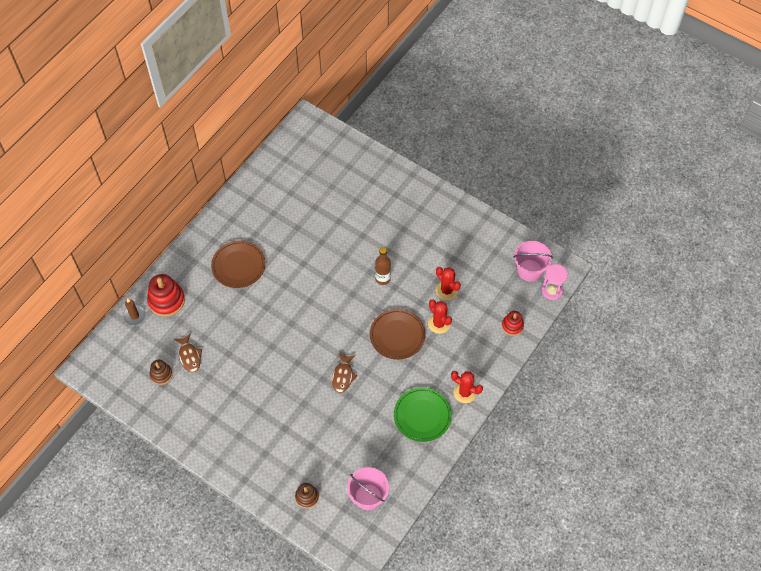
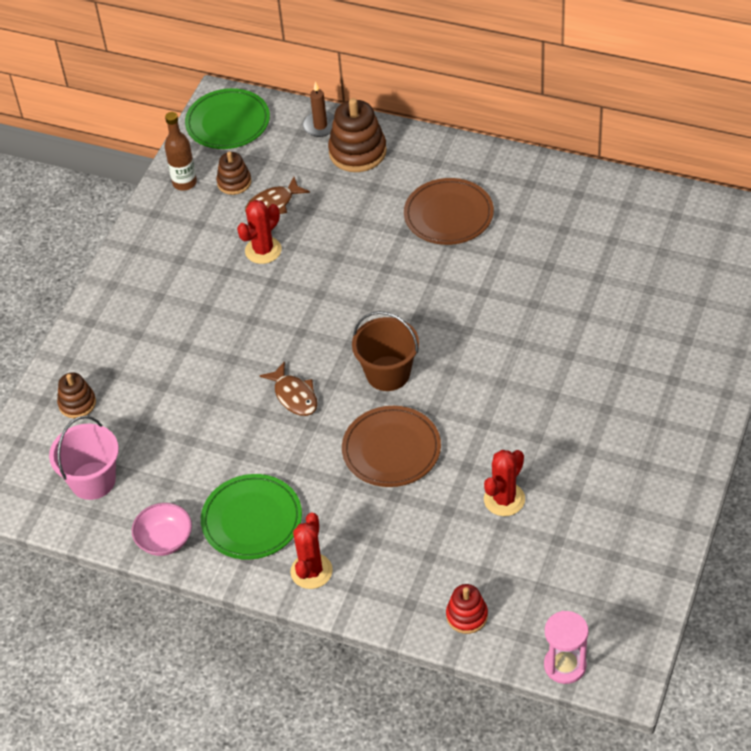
camera: 80 degrees right, 10 degrees down
(106, 368) = (228, 122): none -> green plate
(166, 300) = (357, 152): red stacking toy -> brown stacking toy
(343, 376) = (294, 396): brown fish -> brown fish turned 120 degrees counterclockwise
(344, 324) = (388, 373): none -> brown bucket
(383, 278) = (494, 403): brown bottle -> brown bottle (184, 183)
(422, 464) = (165, 540): none -> pink bowl
(439, 323) = (434, 503): red cactus -> red cactus (263, 250)
(529, 270) = (595, 619): pink bucket -> none

